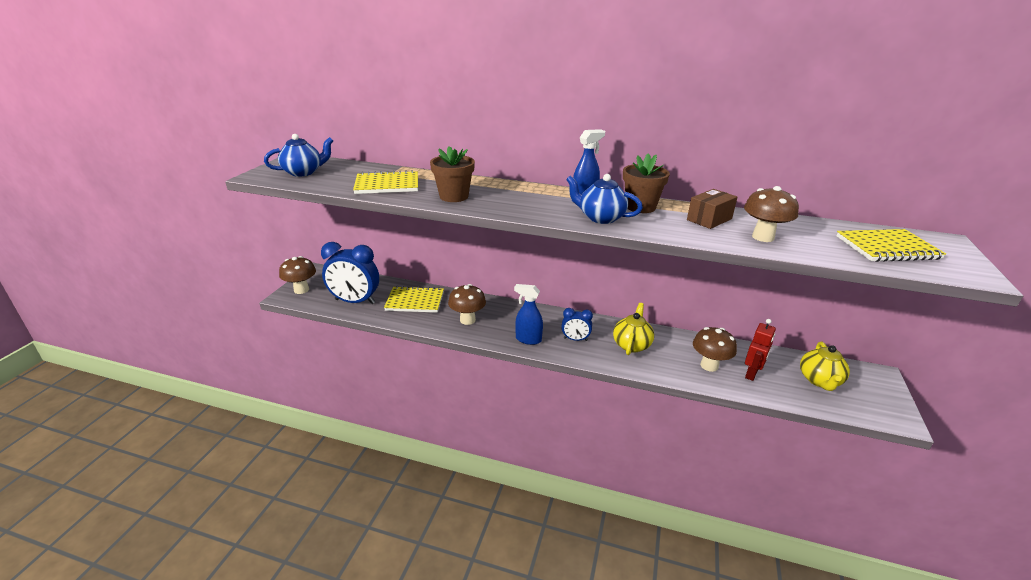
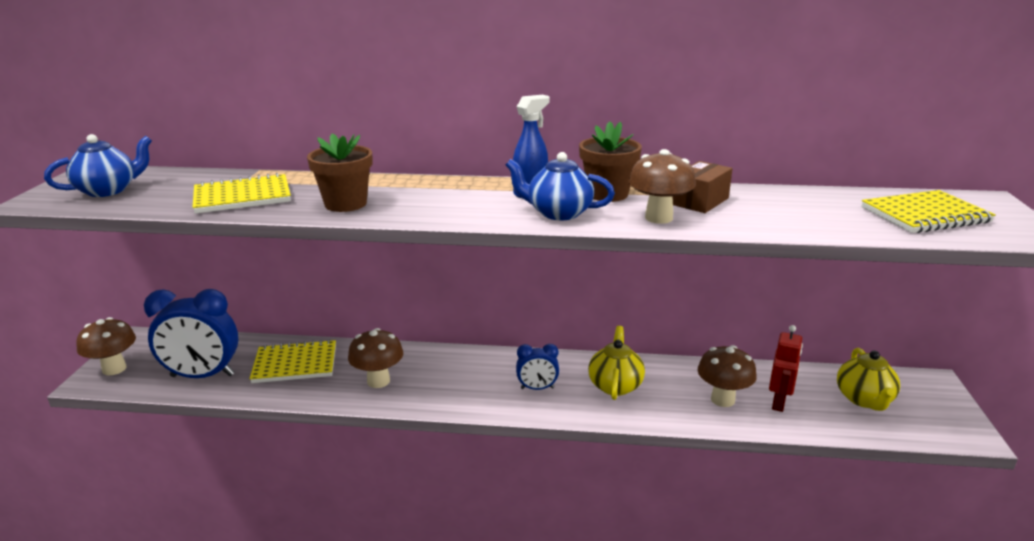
camera: 10 degrees left, 5 degrees down
(528, 339) = (471, 397): blue spray bottle -> none
(763, 237) = (773, 217): brown mushroom -> brown mushroom (658, 218)

